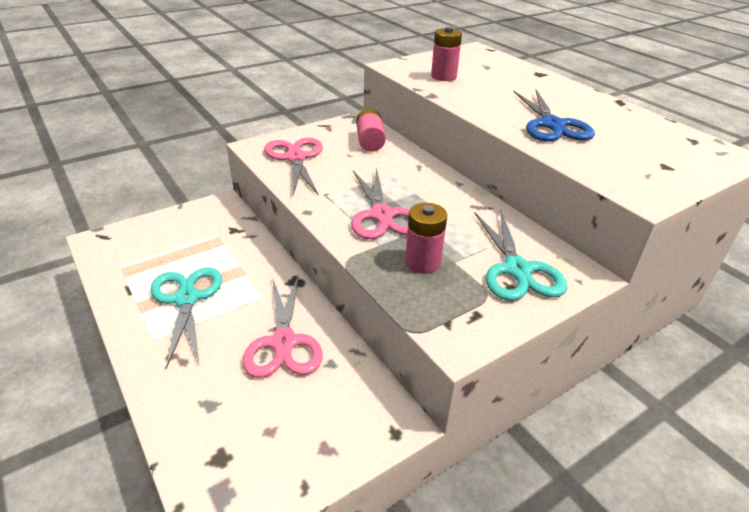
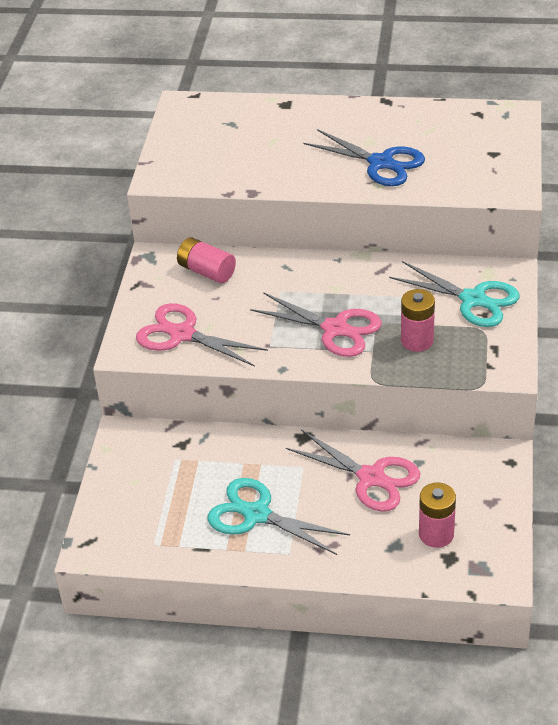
camera: 45 degrees left, 5 degrees up
(443, 76) = (222, 163): pink battery -> pink battery (436, 534)

